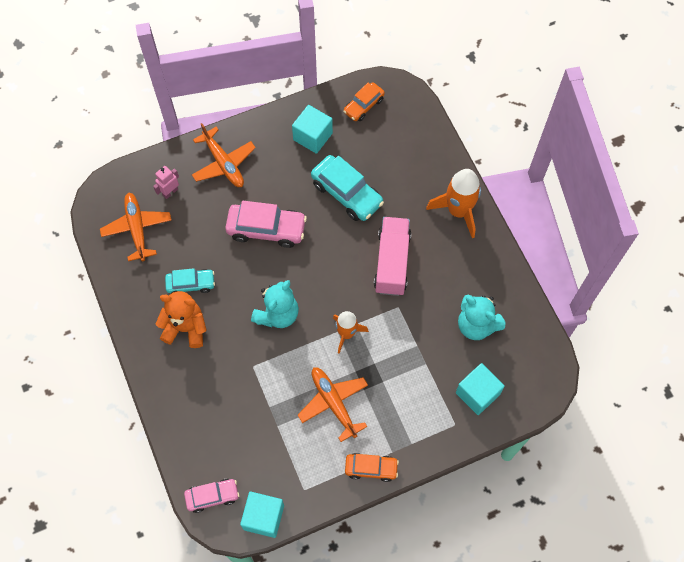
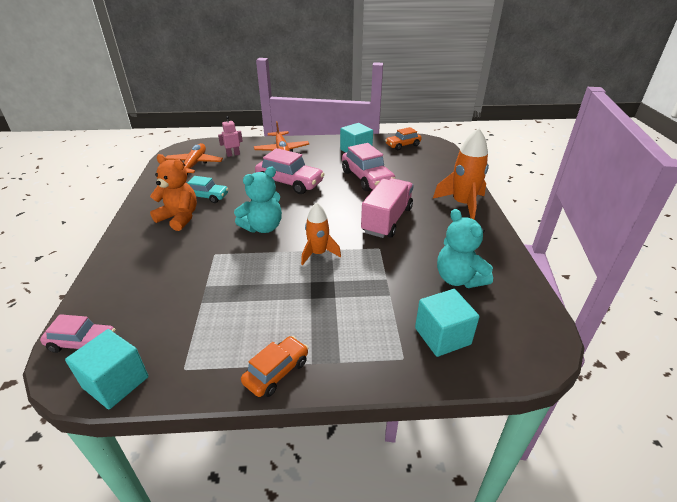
camera: 20 degrees right, 30 degrees down
(333, 403) = (272, 300): orange plane -> none
(347, 193) = (367, 178): turquoise car -> pink car
(371, 468) = (276, 372): orange car -> orange car turned 75 degrees counterclockwise

